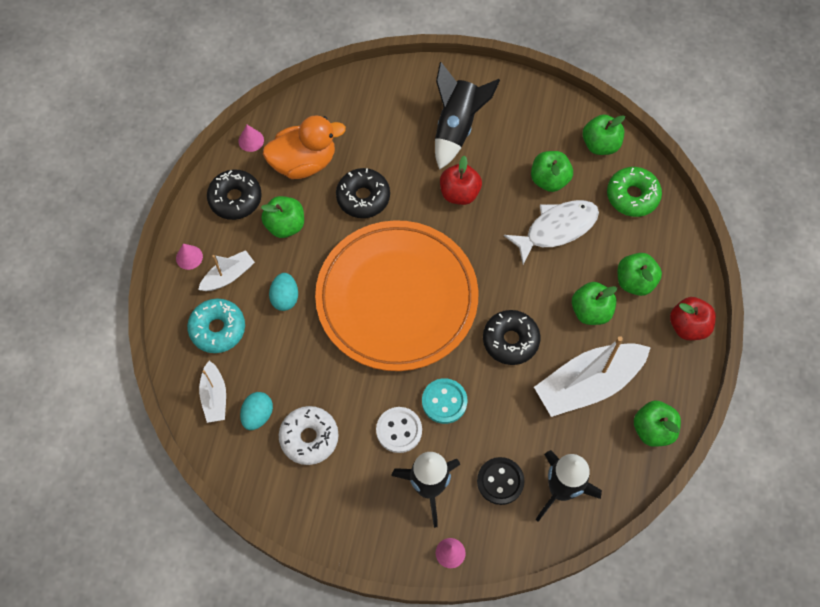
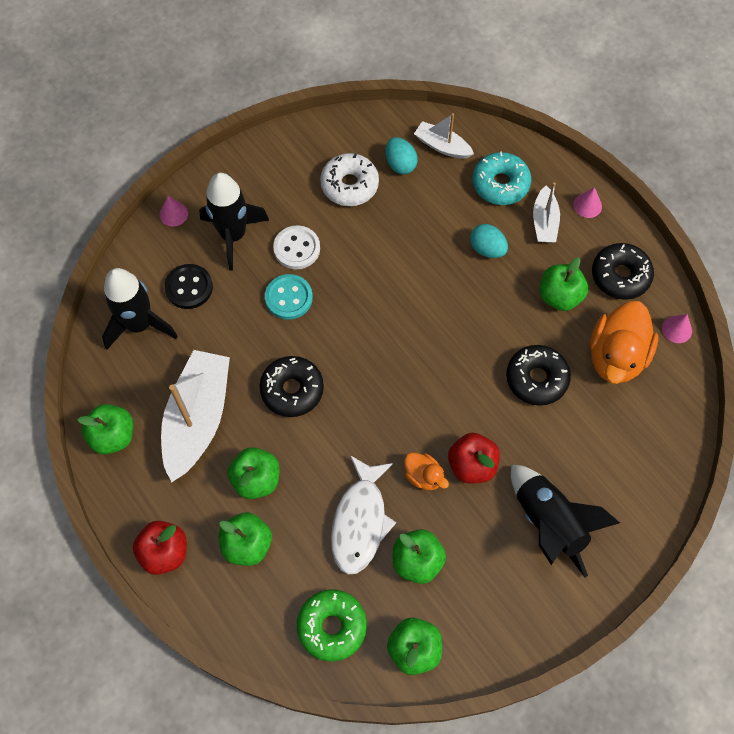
camera: 130 degrees right, 0 degrees up
(397, 298) = (411, 331): orange plate -> none
(493, 215) = (424, 476): none -> orange duck

